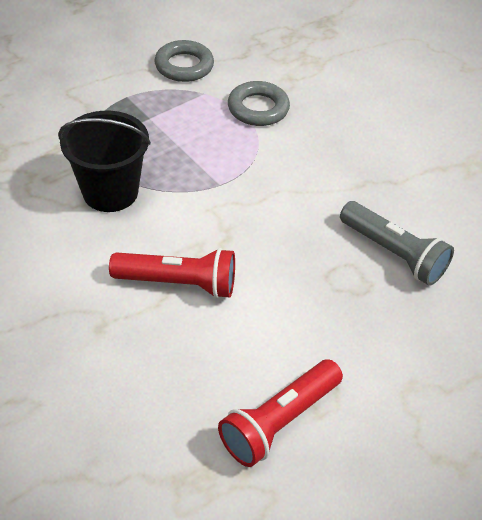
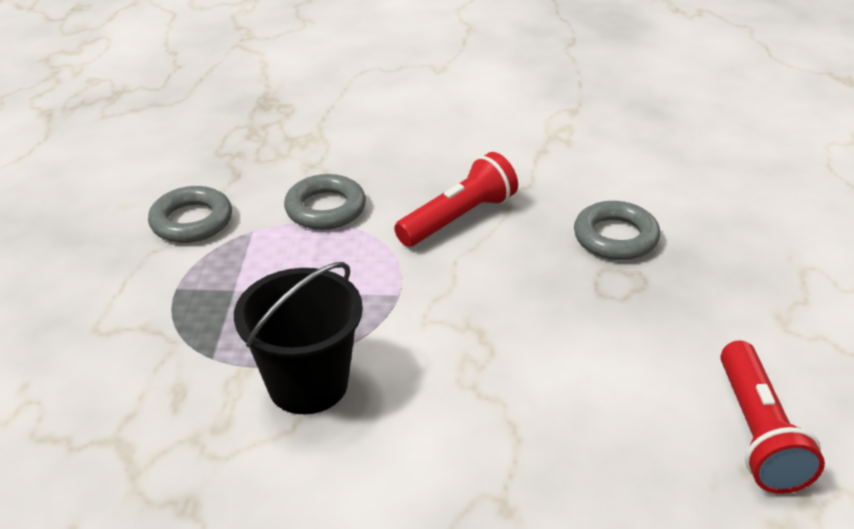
camera: 45 degrees left, 10 degrees down
(178, 283) = (505, 404): red flashlight -> red flashlight (459, 218)
(393, 253) = (615, 237): grey flashlight -> grey ring

